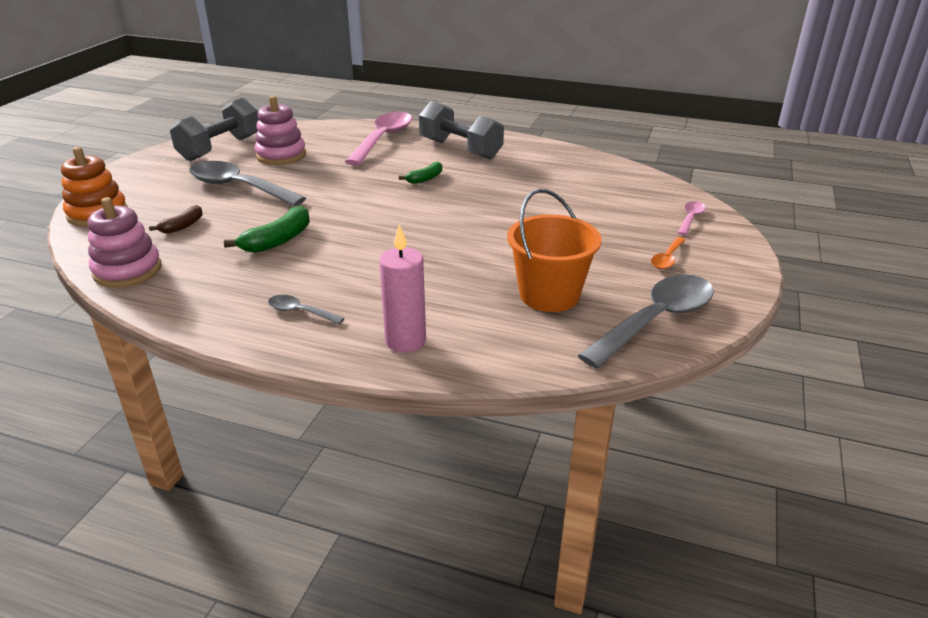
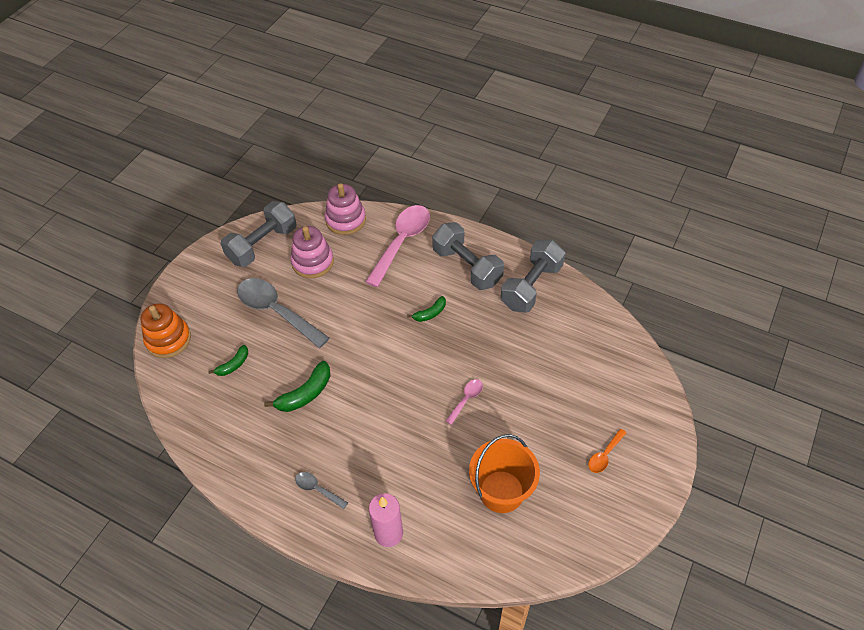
camera: 10 degrees right, 20 degrees up
(127, 270) = (195, 422): pink stacking toy -> pink stacking toy (345, 220)
(183, 226) = (233, 365): brown banana -> green banana
(536, 157) = (531, 286): none -> grey dumbbell
(656, 320) = (573, 533): grey spoon -> none
(690, 218) = (640, 400): pink spoon -> pink spoon (466, 399)

